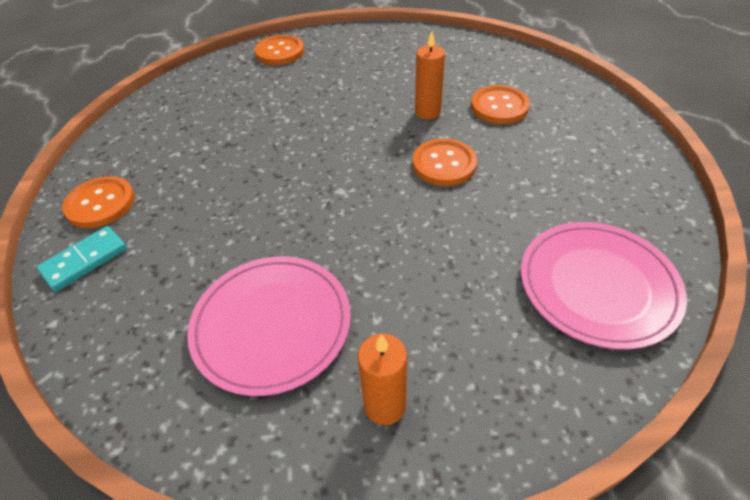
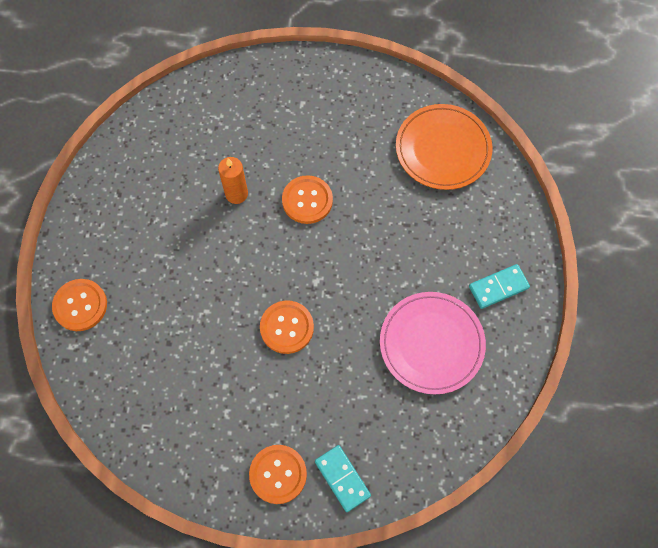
camera: 80 degrees left, 20 degrees up
(385, 405) = (498, 287): orange candle -> turquoise domino
(499, 106) = (247, 138): orange button -> orange button (287, 327)
(597, 285) = (443, 149): pink plate -> orange plate

